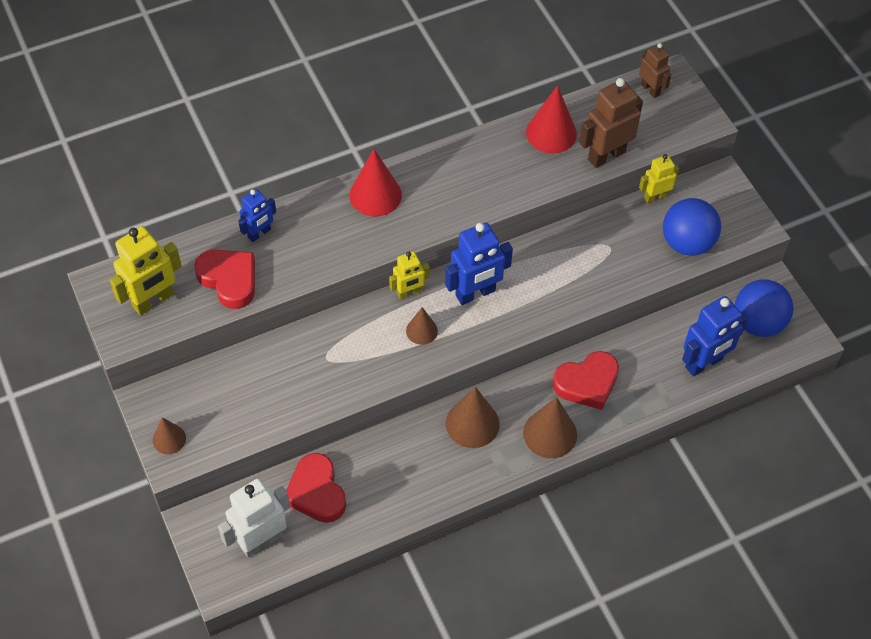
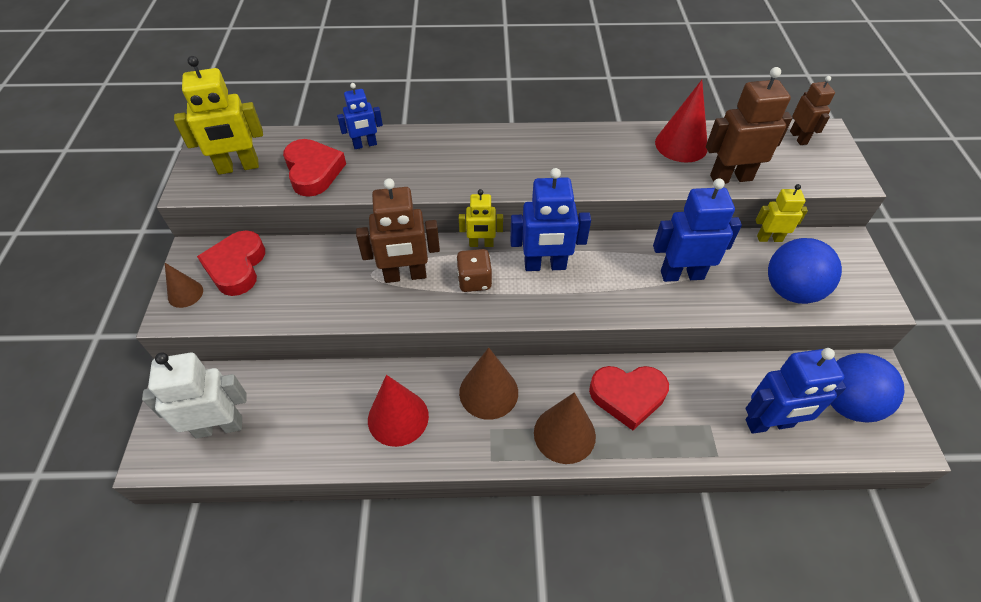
camera: 25 degrees right, 5 degrees down
(316, 492) = (300, 400): red heart -> red heart (236, 267)
(358, 348) = (405, 275): none -> brown robot
(375, 195) = (486, 146): red cone -> red cone (398, 417)
(421, 331) = (474, 281): brown cone -> brown dice
(594, 260) = (682, 274): none -> blue robot

